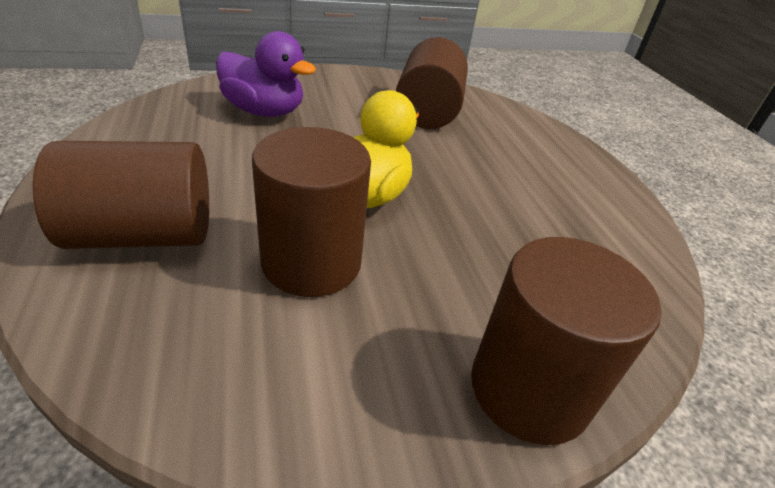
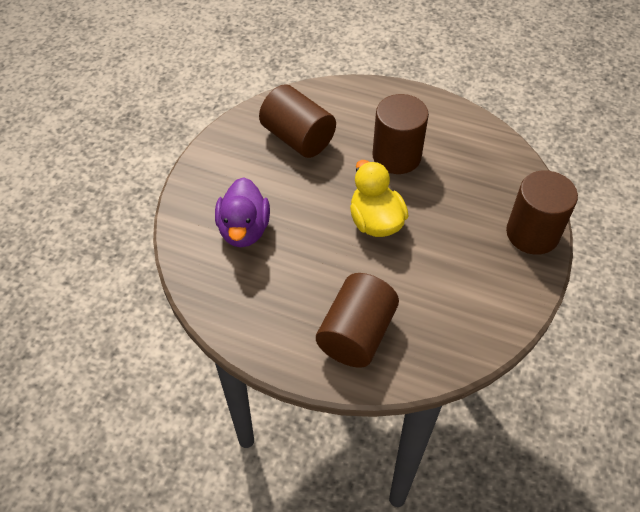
camera: 50 degrees left, 15 degrees up
(264, 111) = (244, 229): purple duck -> purple duck turned 120 degrees clockwise
(311, 262) = (418, 271): brown cylinder -> brown cylinder (396, 156)

